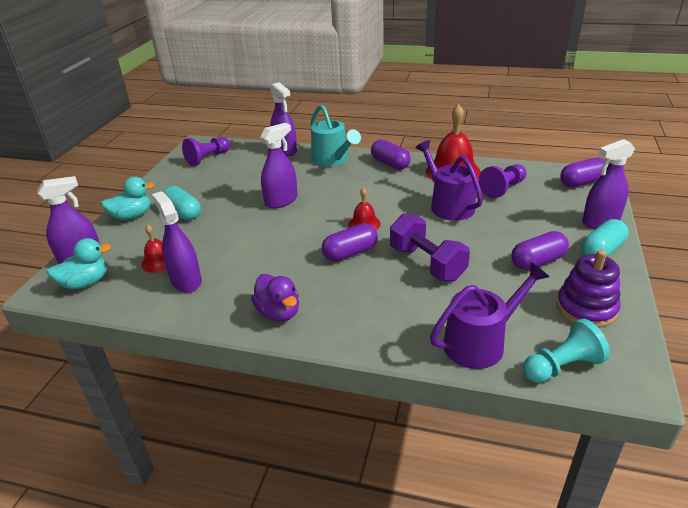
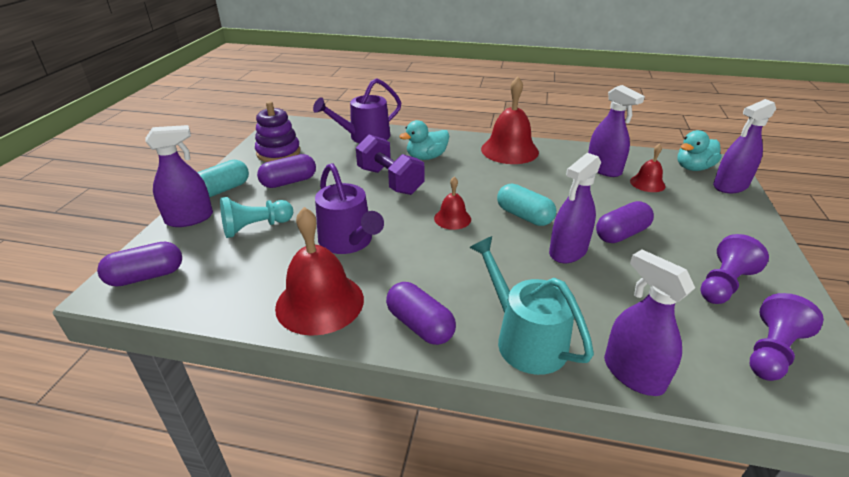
camera: 175 degrees right, 0 degrees up
(132, 216) = (745, 231): turquoise duck -> turquoise duck (426, 157)
(183, 212) = (684, 235): turquoise capsule -> turquoise capsule (524, 216)
(278, 312) = (509, 150): purple duck -> red bell
(350, 253) = (463, 190): purple capsule -> purple capsule (621, 234)
(503, 189) = (264, 266): purple pawn -> purple pawn (723, 284)
(562, 366) = (320, 128): turquoise pawn -> turquoise pawn (256, 227)

